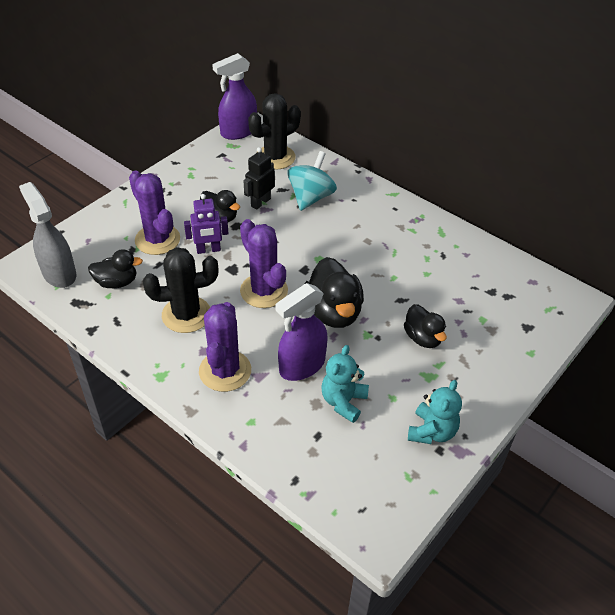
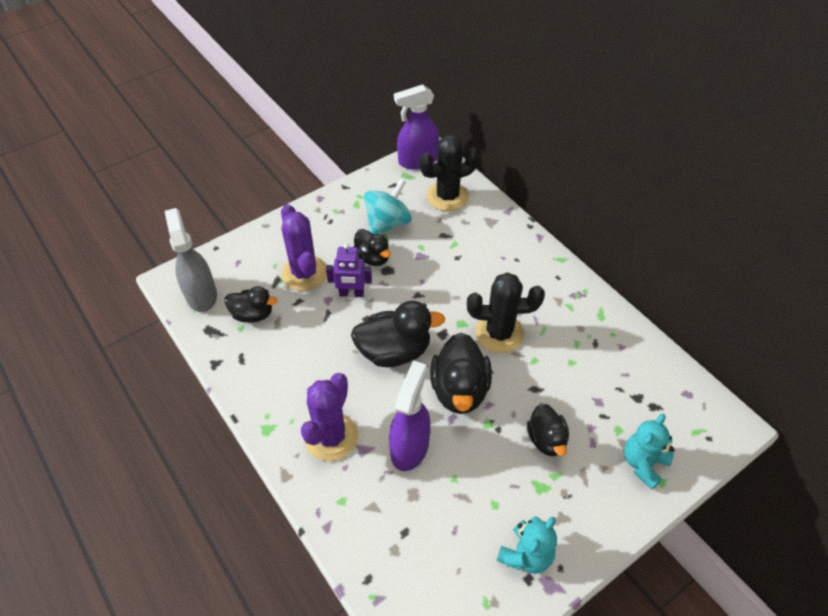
camera: 15 degrees right, 5 degrees up
(186, 315) = (310, 364): black cactus -> black cactus (499, 333)
(260, 202) = (418, 247): black robot -> none
(264, 291) = (394, 351): purple cactus -> black duck
(302, 366) = (410, 447): purple spray bottle -> purple spray bottle turned 135 degrees clockwise
(311, 197) = (472, 250): turquoise spinning top -> turquoise spinning top (387, 223)
(343, 401) = (441, 498): turquoise teddy bear -> turquoise teddy bear (643, 463)

